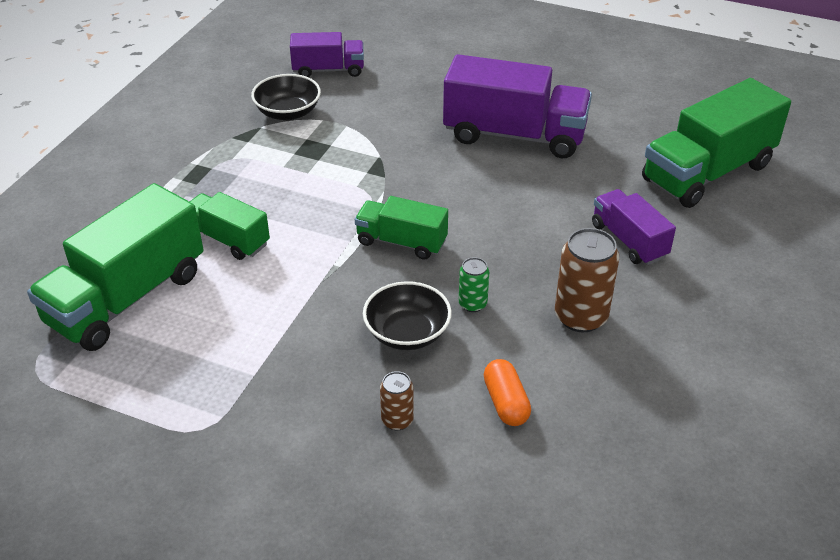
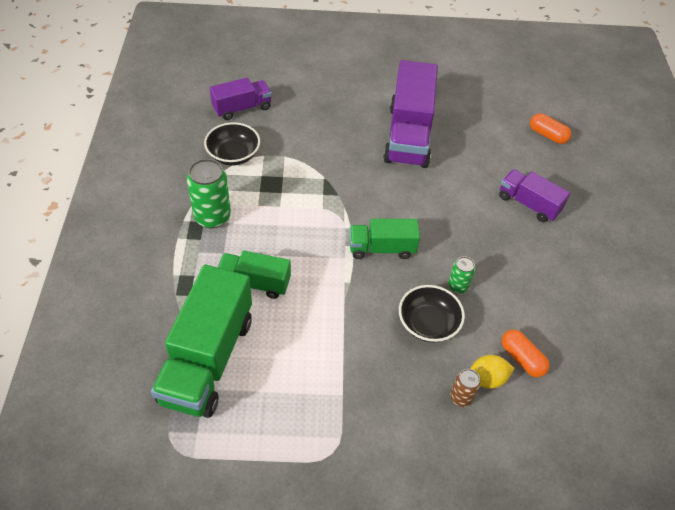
camera: 25 degrees left, 10 degrees up
(224, 166) = (212, 217): none -> green can
(444, 411) = (487, 379): none -> yellow lemon
(514, 135) = (408, 135): purple truck -> purple truck turned 105 degrees clockwise
(580, 317) = (531, 275): brown can -> none
(707, 173) = (547, 135): green truck -> orange capsule

